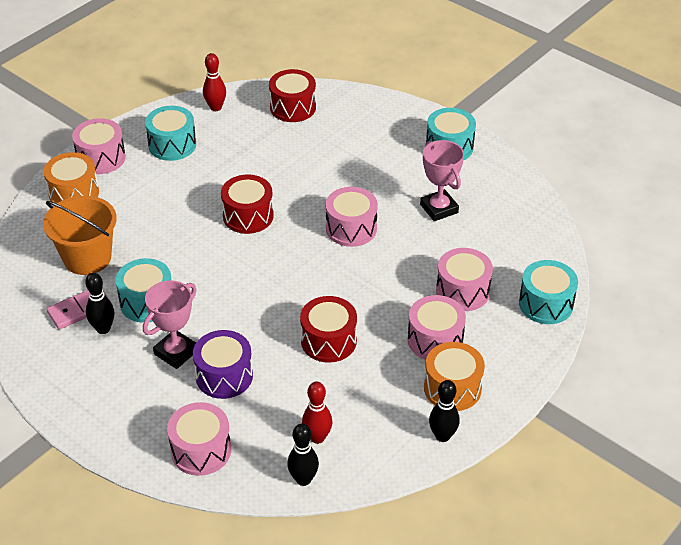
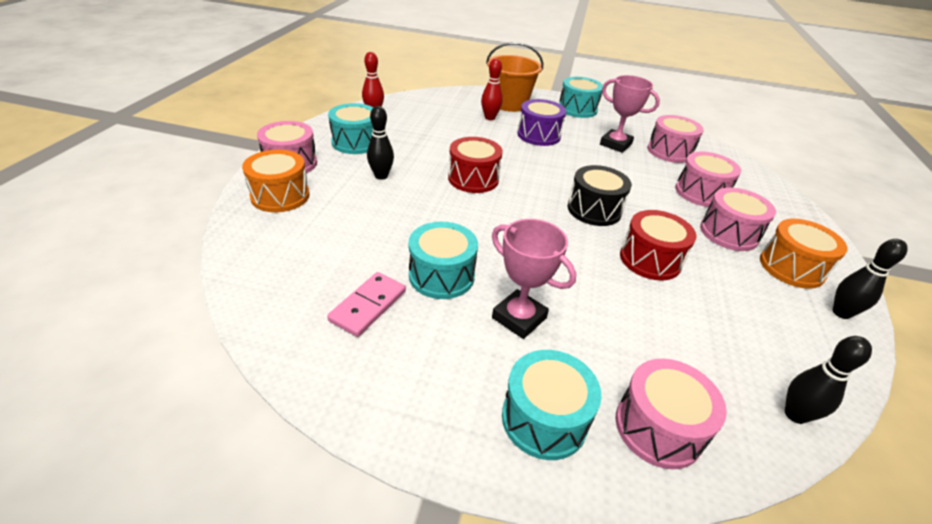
camera: 30 degrees left, 5 degrees down
(87, 258) = (338, 250): orange bucket -> orange bucket (509, 104)
(103, 329) = (413, 318): black bowling pin -> black bowling pin (381, 176)
(176, 352) = (519, 318): pink trophy -> pink trophy turned 60 degrees counterclockwise
(224, 376) = (593, 326): purple drum -> purple drum (538, 135)
(293, 107) = (438, 104): red drum -> none
(317, 437) = (750, 358): red bowling pin -> red bowling pin (490, 118)
(330, 280) = (594, 210): none -> black drum
(351, 228) = (568, 170): pink drum -> pink drum (669, 151)
(546, 304) = (764, 187): turquoise drum -> turquoise drum (544, 419)

